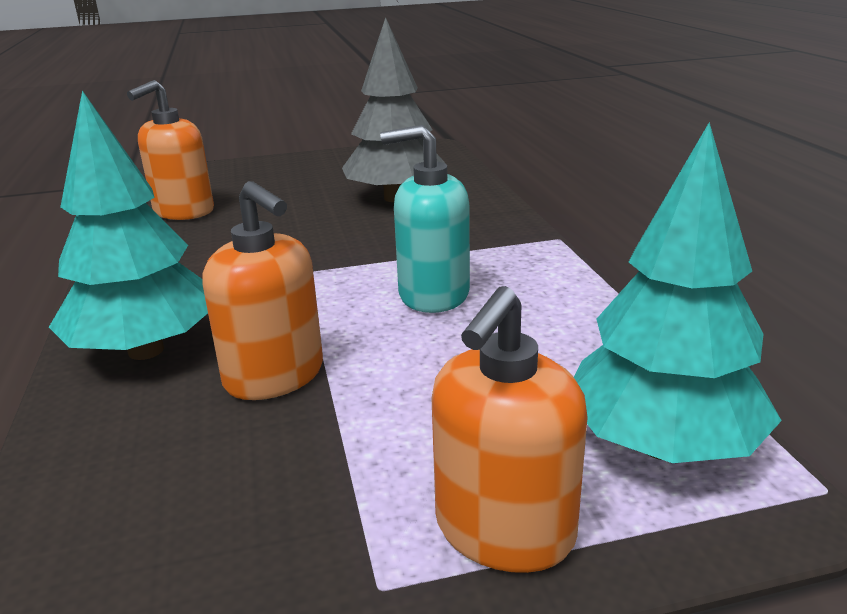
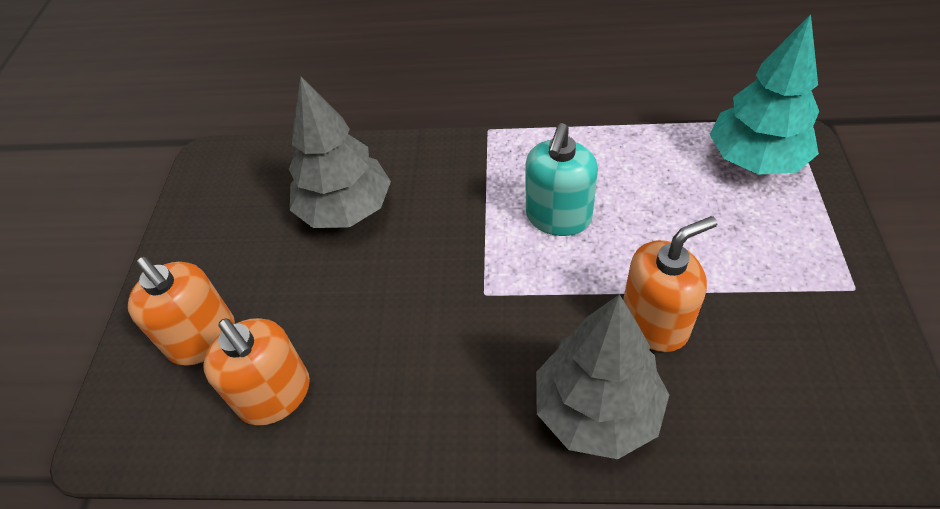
camera: 70 degrees left, 25 degrees up
(146, 350) = (596, 410): turquoise tree -> grey tree
(504, 531) = (817, 234): orange soap dispenser -> orange soap dispenser (203, 338)

